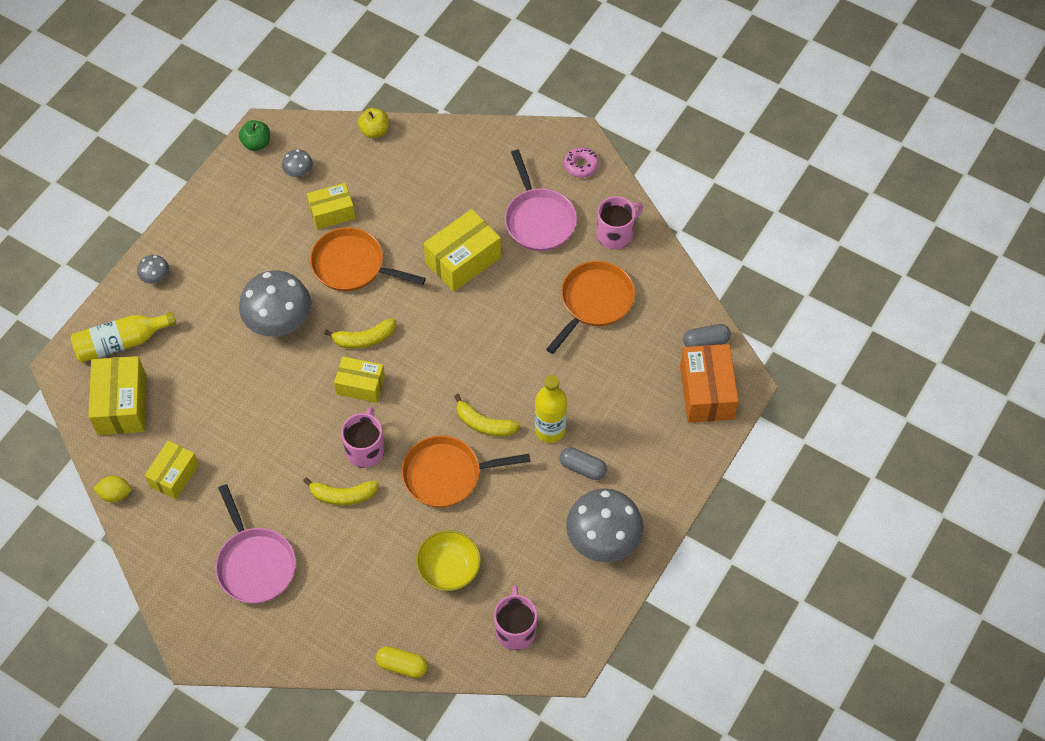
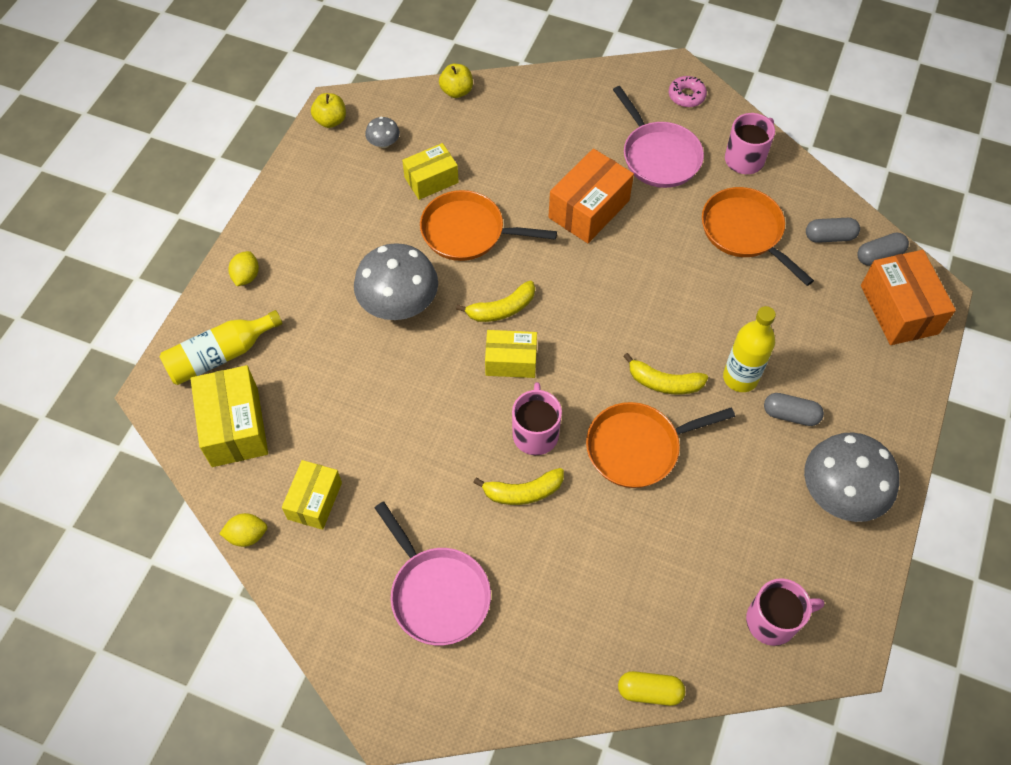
camera: 10 degrees left, 0 degrees up
(155, 277) = (246, 276): grey mushroom -> yellow lemon
(256, 143) = (330, 121): green apple -> yellow apple
(449, 569) = (672, 560): yellow bowl -> none
(463, 260) = (589, 209): yellow box -> orange box
(515, 629) = (773, 621): pink mug -> pink mug turned 90 degrees clockwise
(594, 302) = (745, 232): orange pan -> orange pan turned 60 degrees counterclockwise
(667, 318) = (829, 237): none -> grey capsule

